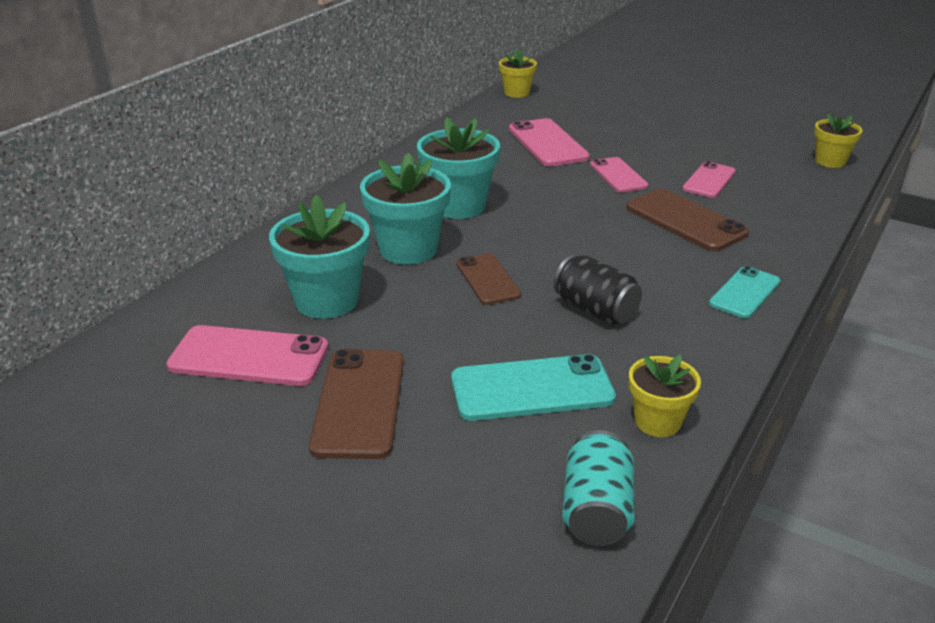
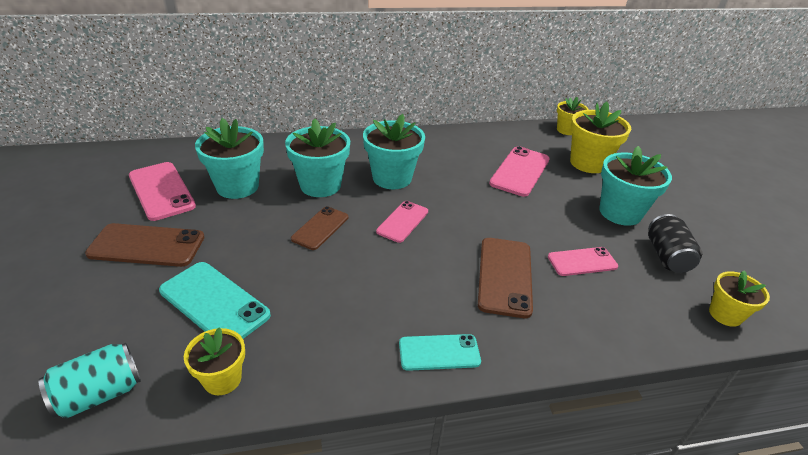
camera: 45 degrees right, 5 degrees up
(359, 403) = (147, 245): brown phone -> brown phone turned 45 degrees clockwise
(582, 110) = (588, 163): none -> yellow flower pot
(595, 310) = (333, 288): black can -> black can (667, 256)
(618, 175) = (523, 218): pink phone -> pink phone (402, 221)
(668, 134) = (620, 212): none -> turquoise flower pot

